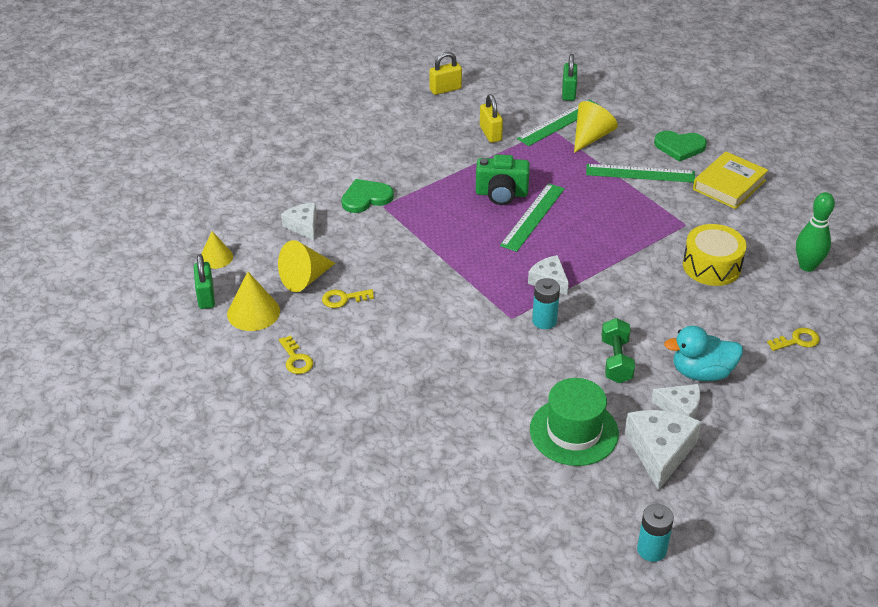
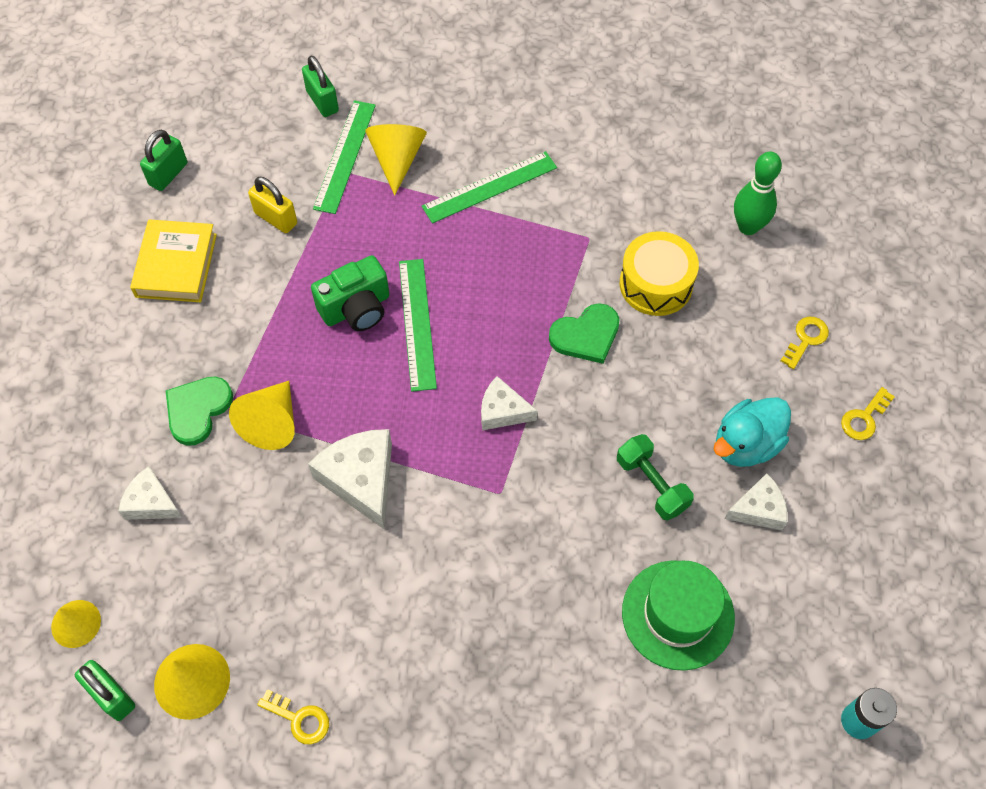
camera: 35 degrees left, 20 degrees up
(305, 278) = (216, 586): yellow cone -> yellow cone (272, 423)
(343, 299) = (287, 588): yellow key -> yellow key (864, 418)
(445, 89) = (168, 174): yellow padlock -> green padlock
(544, 321) = (538, 474): turquoise battery -> none
(660, 452) = (779, 583): white cheese -> white cheese (361, 480)
(679, 147) = (504, 121): green heart -> green heart (586, 335)
(729, 185) = (595, 151): yellow book -> yellow book (176, 265)

